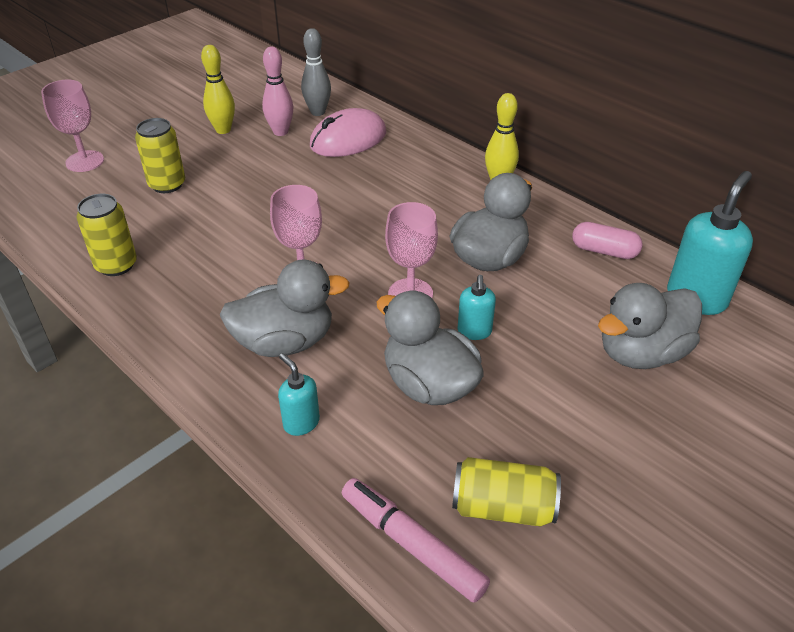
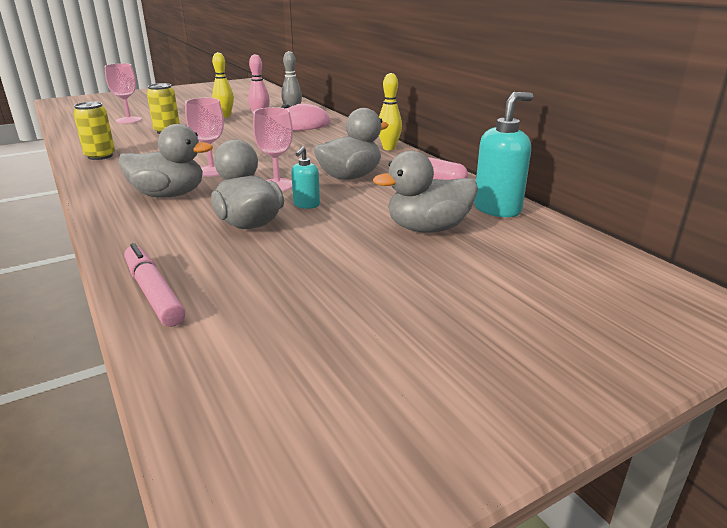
camera: 15 degrees right, 15 degrees down
(301, 423) = (140, 228): turquoise soap dispenser -> none
(503, 507) = (242, 285): yellow can -> none

